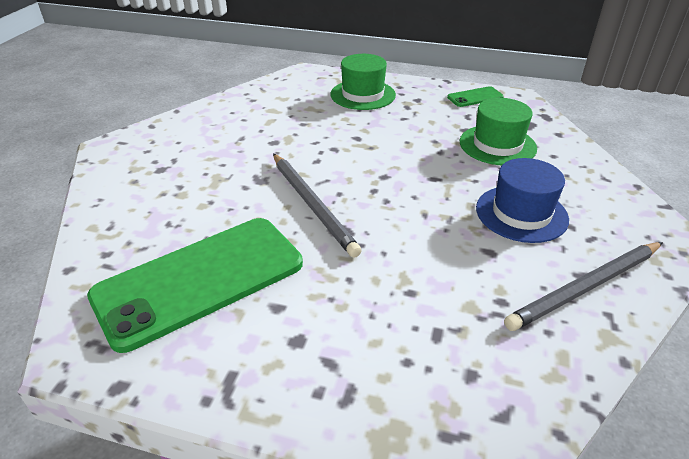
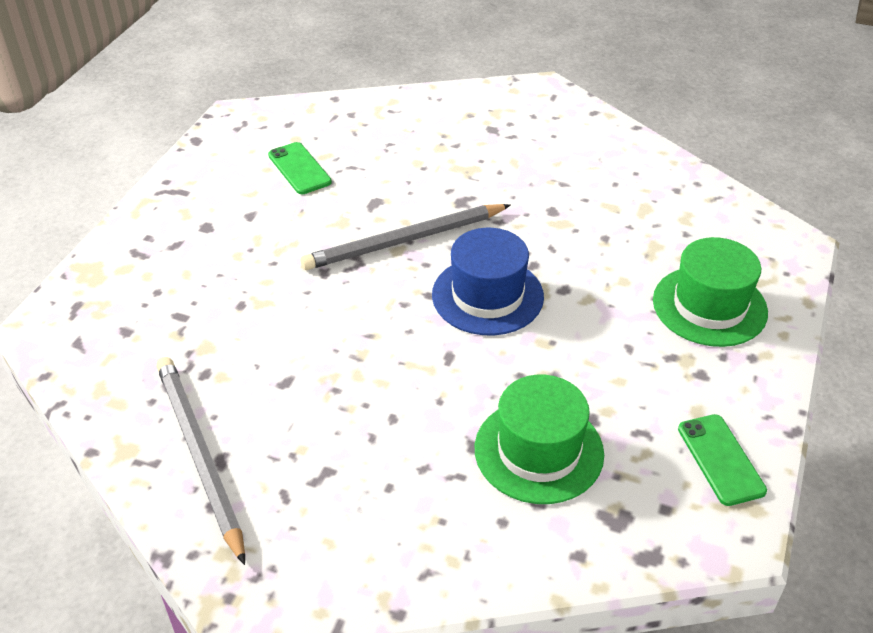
camera: 95 degrees right, 5 degrees up
(200, 280) = (299, 168): green phone -> green phone, size x0.42
(521, 213) = (352, 432): blue hat -> blue hat (487, 295)

